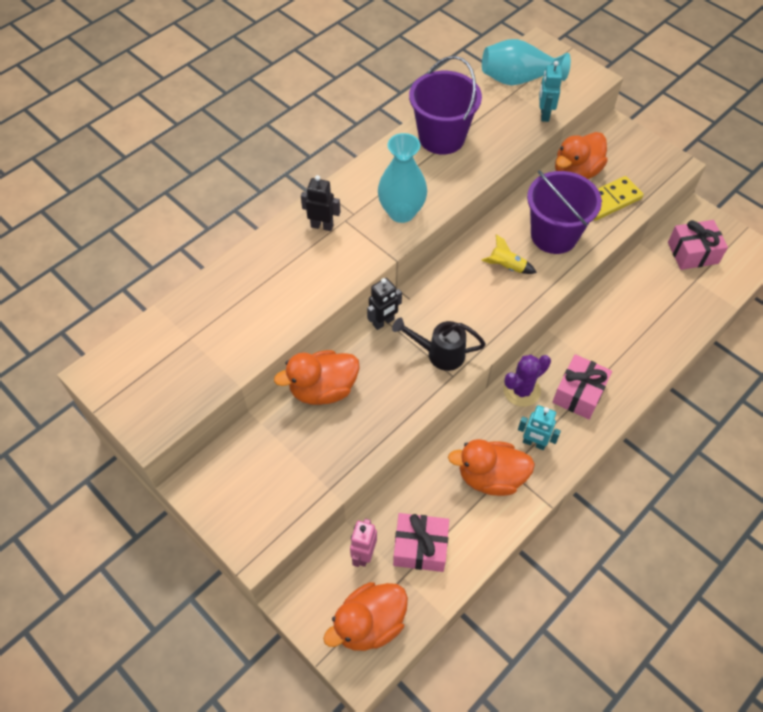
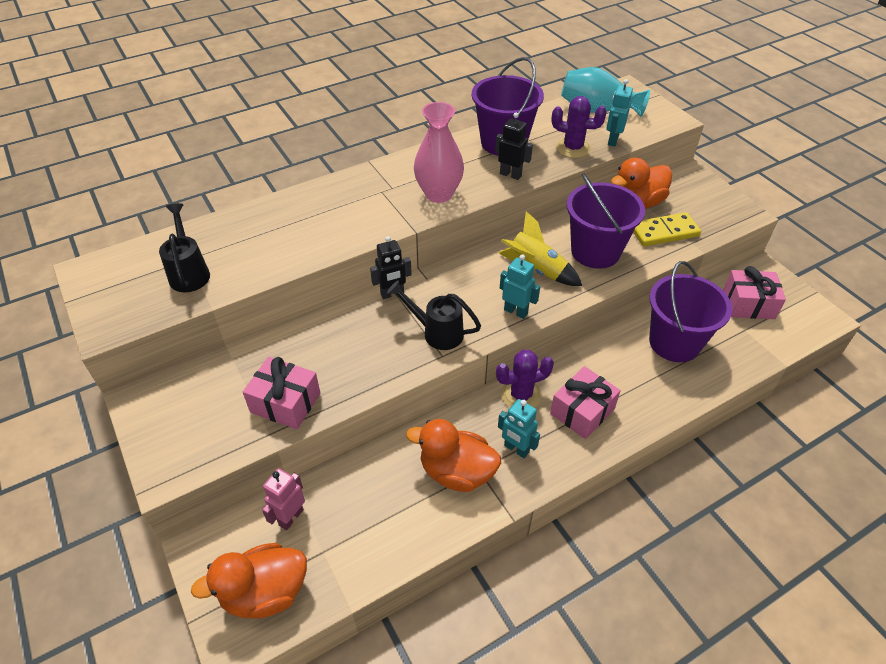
camera: 15 degrees right, 10 degrees down
(199, 352) = (189, 272): none -> black watering can
(322, 226) = (357, 192): black robot -> black robot (510, 175)
(323, 389) = (306, 340): orange duck -> none
(401, 212) = (439, 194): turquoise vase -> pink vase
(420, 547) = (353, 525): pink gift -> pink gift (285, 402)
(502, 315) = (516, 311): none -> turquoise robot
(506, 267) = (536, 269): yellow rocket -> yellow rocket, size x1.57
(510, 131) = (573, 148): none -> purple cactus
(639, 307) = (674, 342): none -> purple bucket

